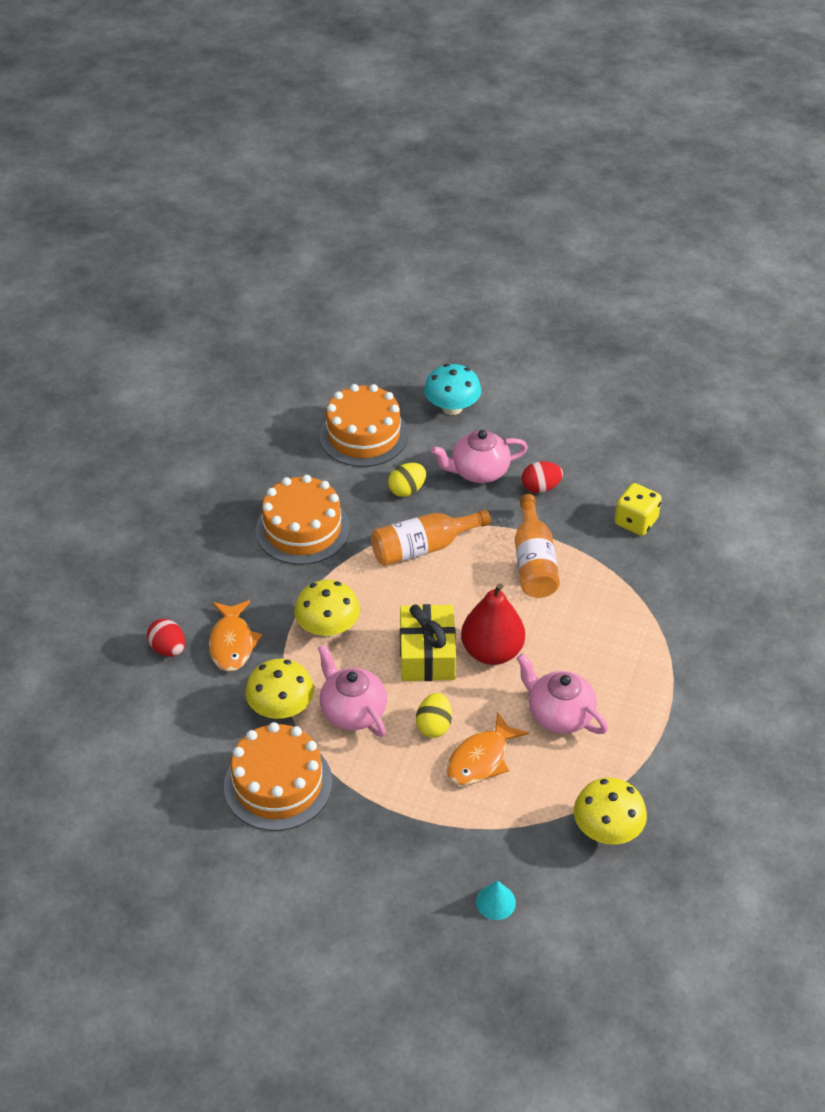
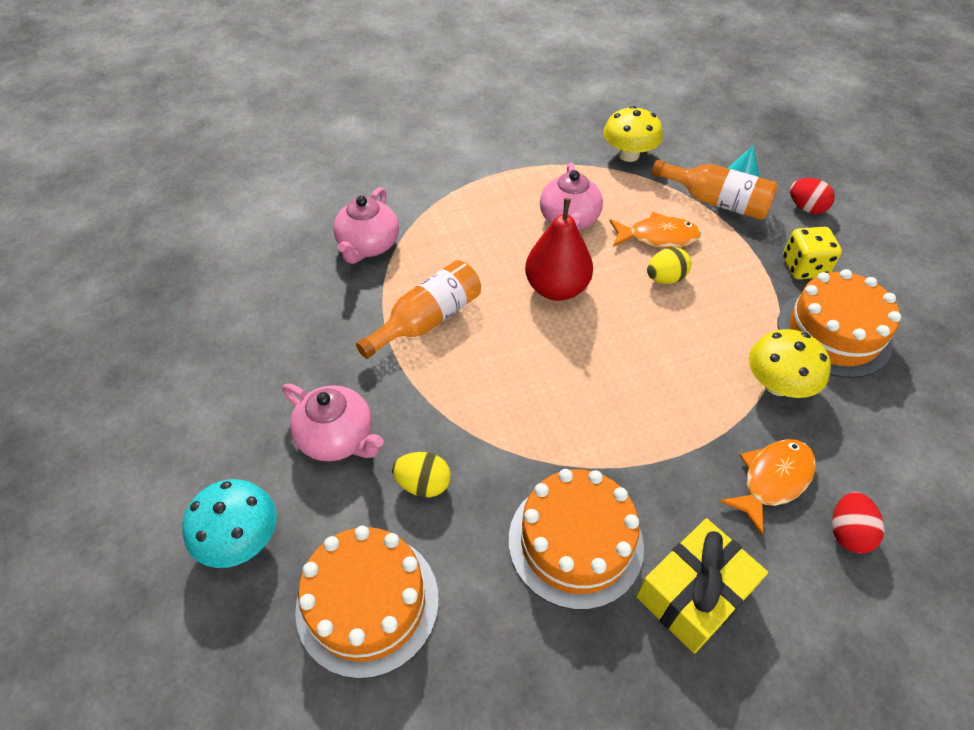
camera: 130 degrees left, 5 degrees up
(328, 627) = (664, 416): yellow mushroom -> none
(352, 711) = (717, 335): pink teapot -> pink teapot (368, 245)
(422, 548) = (492, 412): orange bottle -> orange bottle (716, 202)
(427, 654) = (607, 326): yellow gift -> yellow gift (693, 593)
(540, 488) = (320, 372): red egg -> red egg (806, 208)
(635, 522) = (310, 281): yellow dice -> yellow dice (804, 267)

